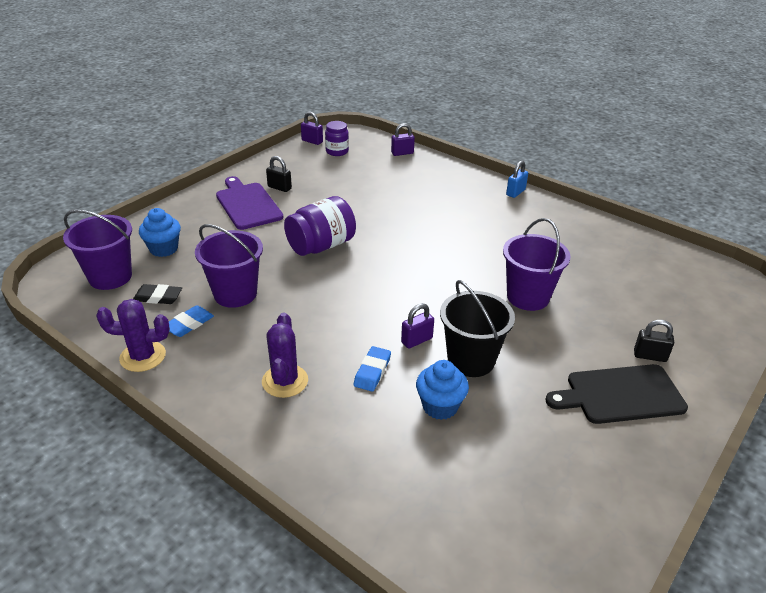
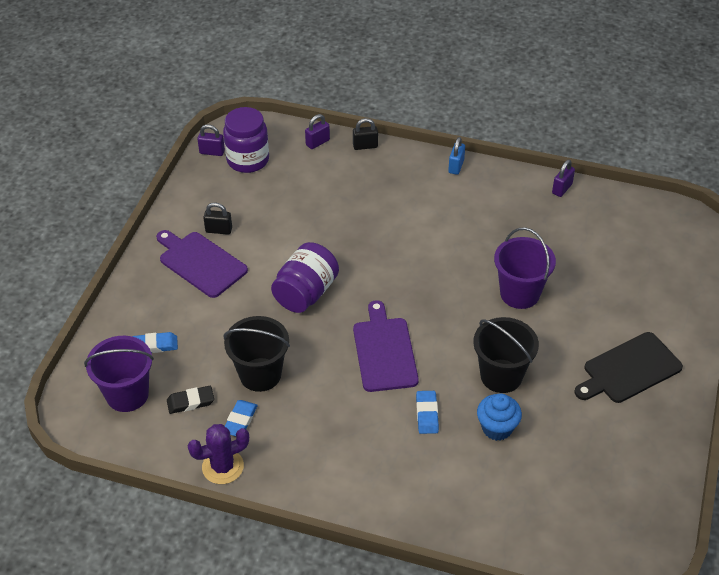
camera: 20 degrees left, 10 degrees up
(164, 249) = (155, 345): blue cupcake -> blue eraser
(235, 294) = (260, 374): purple bucket -> black bucket
(285, 381) = (360, 448): purple cactus -> none
(337, 151) = (248, 160): purple jar -> purple jar, size x1.65
(364, 307) = (384, 351): none -> purple cutting board
(416, 340) = (447, 371): purple padlock -> purple padlock (562, 189)
(650, 356) = (639, 324): black padlock -> black padlock (365, 146)

